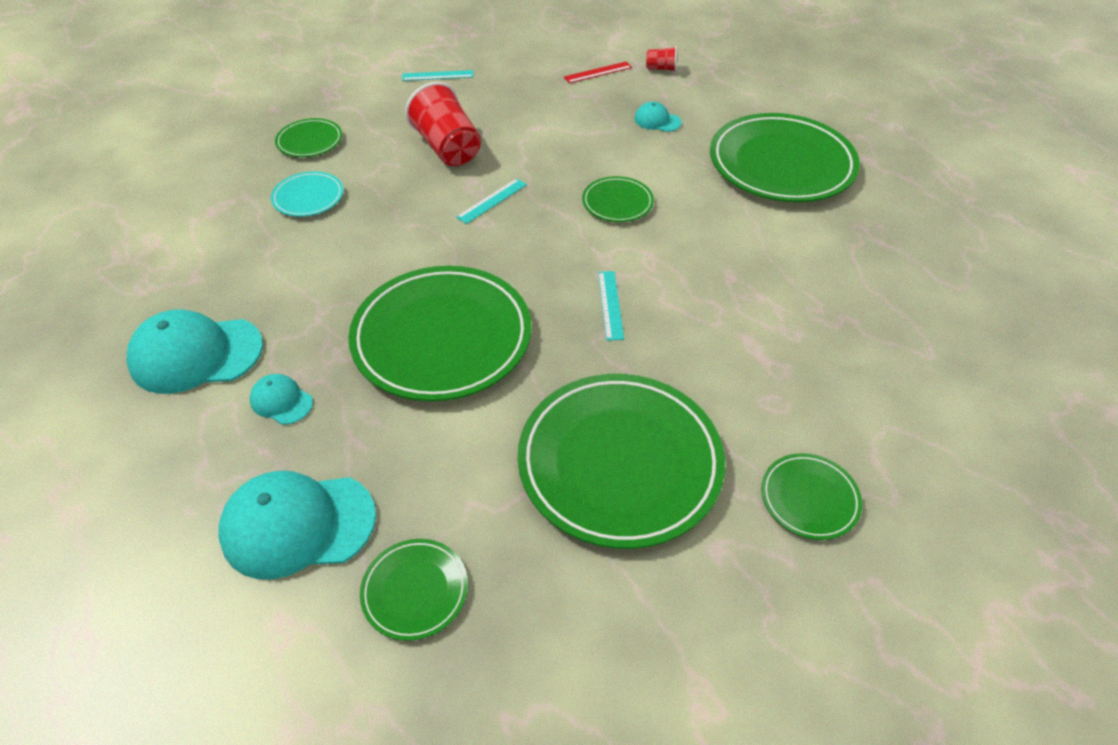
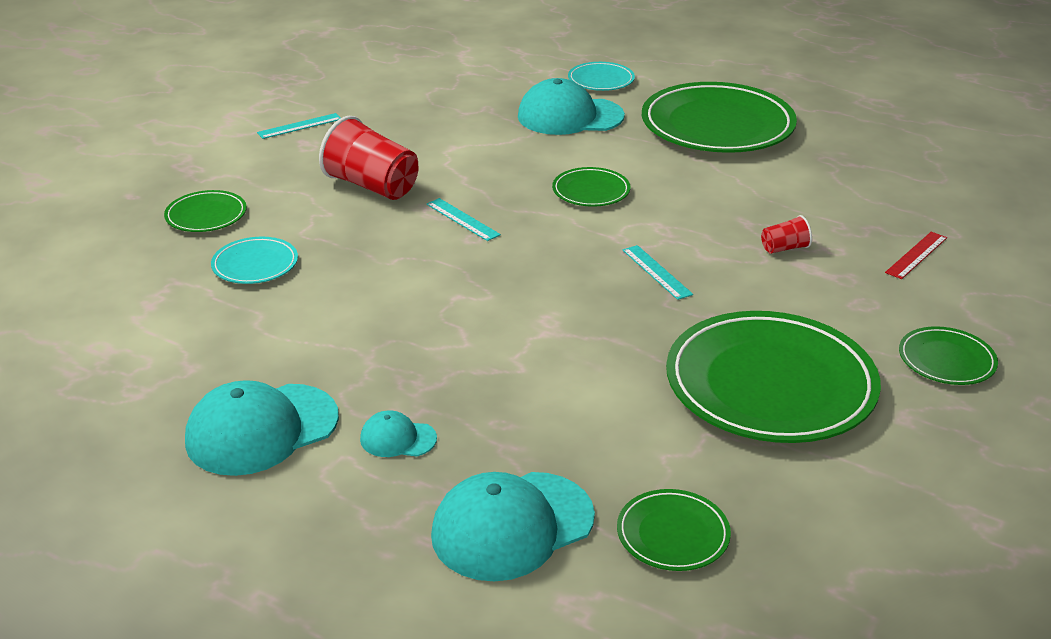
camera: 25 degrees left, 15 degrees down
(442, 337) = (516, 341): green plate -> none
(492, 200) = (462, 219): turquoise ruler -> turquoise ruler turned 60 degrees counterclockwise
(598, 72) = (473, 88): red ruler -> red ruler (916, 255)
(657, 120) = (570, 116): turquoise cap -> turquoise cap, size x2.03
(661, 69) = (535, 72): red cup -> red cup (784, 248)
(712, 90) = (601, 80): none -> turquoise plate

